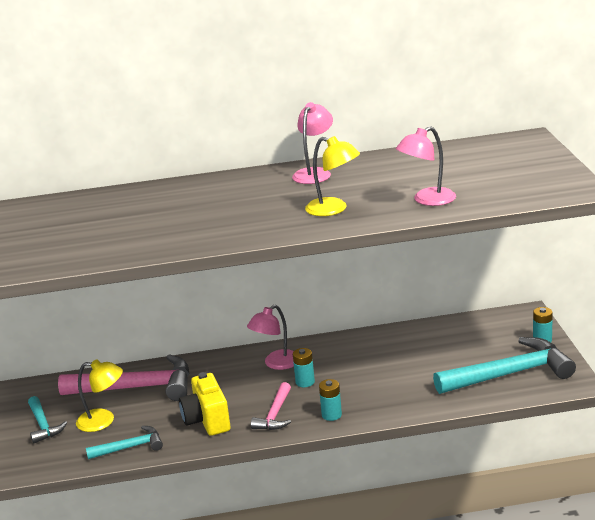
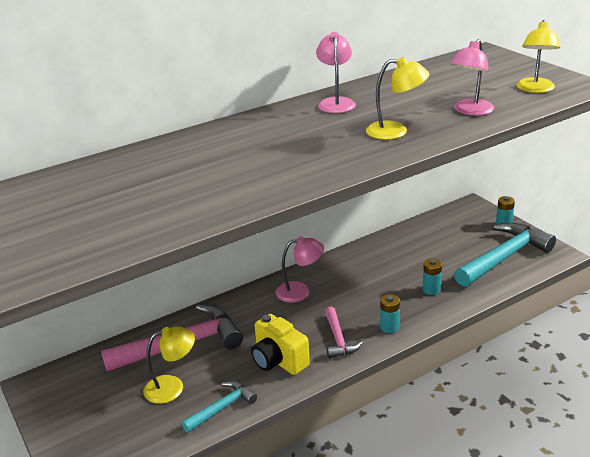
camera: 25 degrees left, 5 degrees up
(43, 425) = (109, 408): turquoise hammer -> none
(276, 364) = (300, 291): pink lamp -> pink lamp turned 120 degrees counterclockwise
(305, 382) = (340, 302): turquoise battery -> turquoise battery (431, 290)
(522, 187) = (535, 89): none -> yellow lamp

